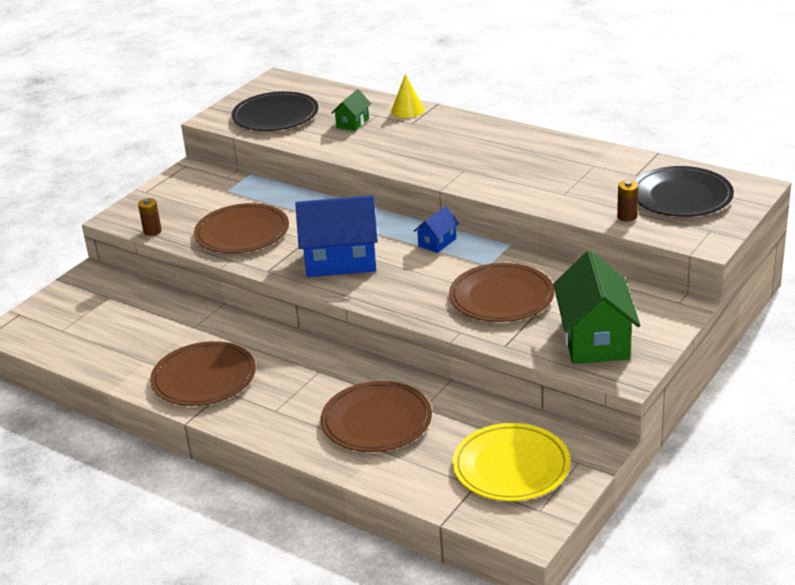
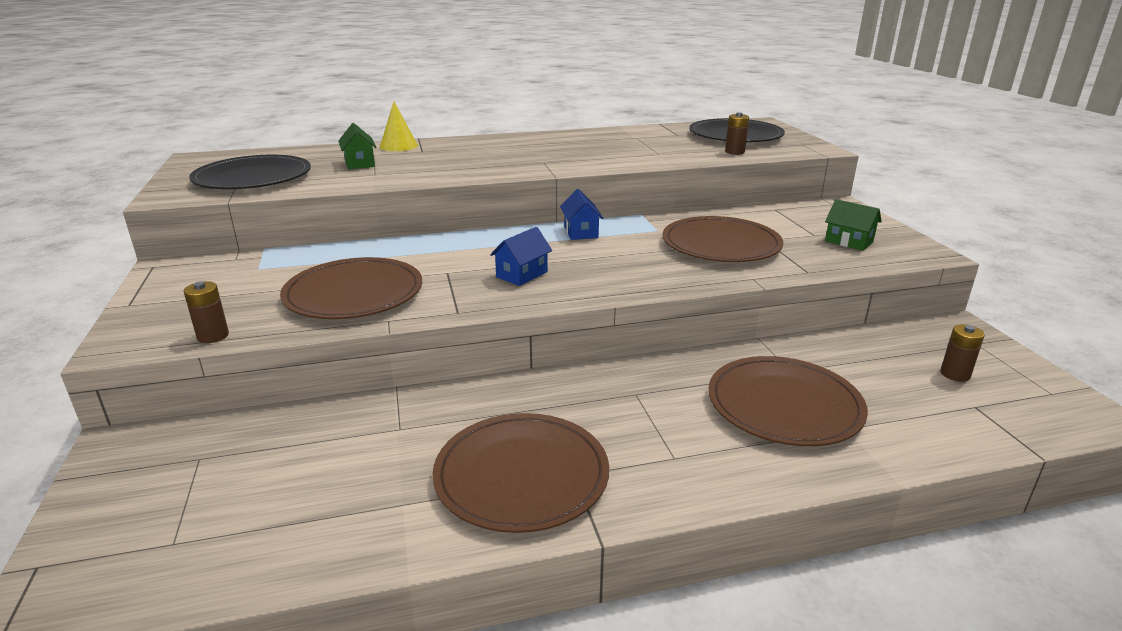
camera: 50 degrees left, 5 degrees down
(341, 261) = (522, 274): blue house -> blue house, size x0.48
(511, 466) = (955, 374): yellow plate -> brown battery
(595, 339) = (849, 242): green house -> green house, size x0.48

